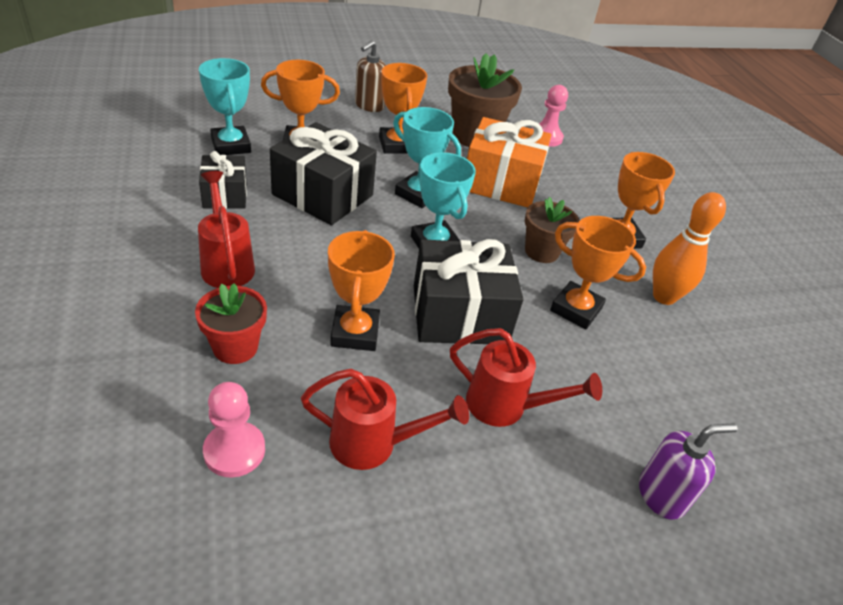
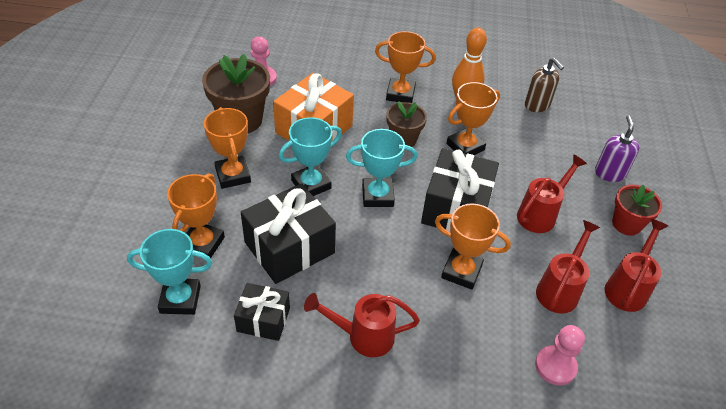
camera: 65 degrees left, 5 degrees up
(235, 347) = (461, 348): red flower pot -> red flower pot (626, 224)
(369, 106) = (156, 174): brown soap dispenser -> brown soap dispenser (537, 105)
(396, 145) = (233, 175): orange trophy -> orange trophy turned 60 degrees clockwise
(419, 540) = (627, 288): none -> red watering can

